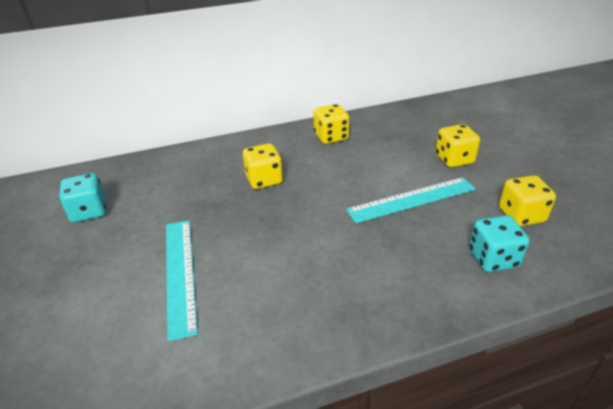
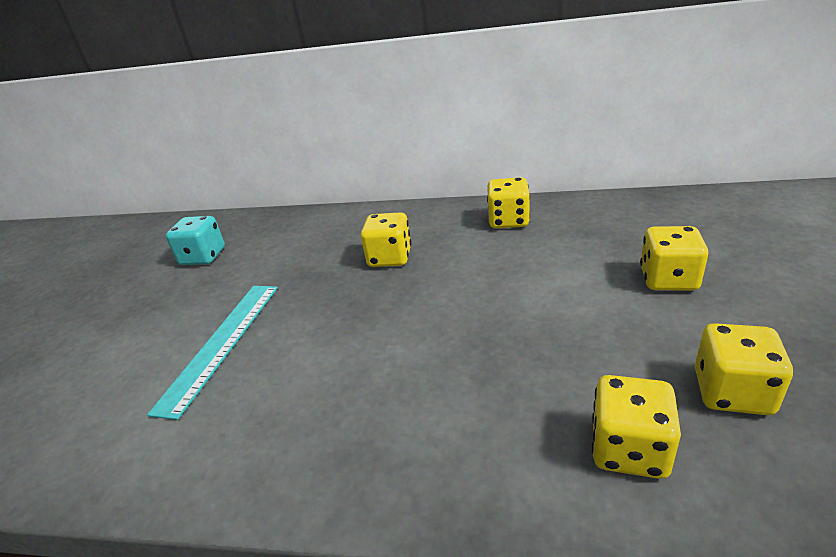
camera: 30 degrees right, 5 degrees down
(411, 199) = (559, 323): turquoise ruler -> none
(493, 258) = (629, 449): turquoise dice -> yellow dice

